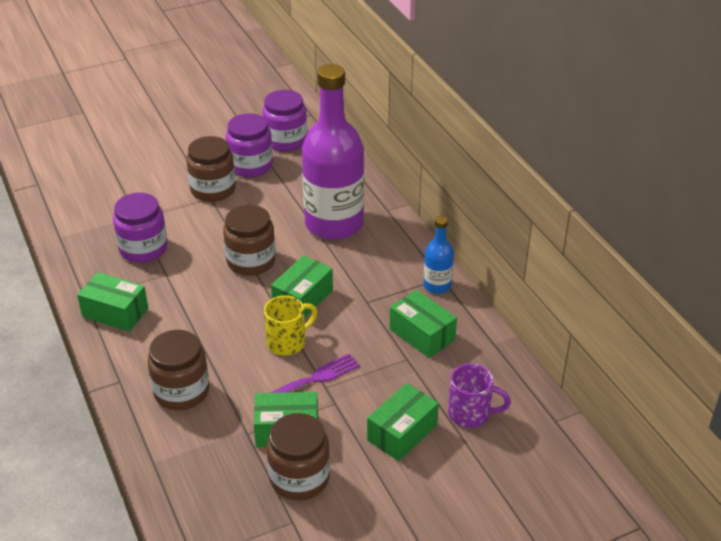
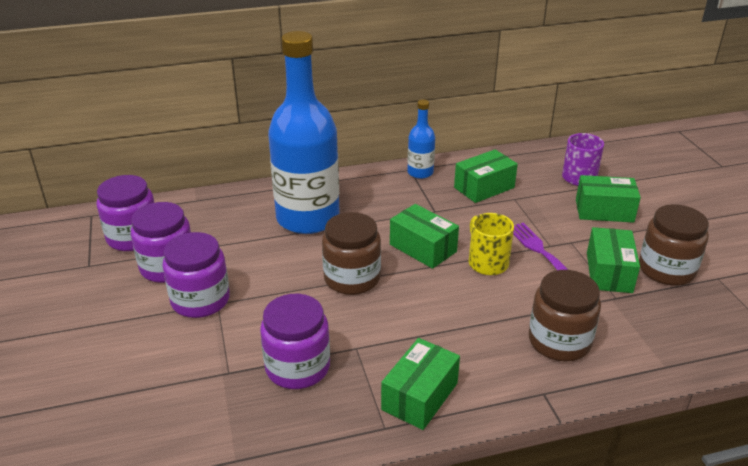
camera: 80 degrees left, 5 degrees down
(213, 189) = (200, 300): brown jar -> purple jar
(334, 224) = (308, 218): purple bottle -> blue bottle
(402, 433) = (604, 211): green box -> green box turned 45 degrees counterclockwise

